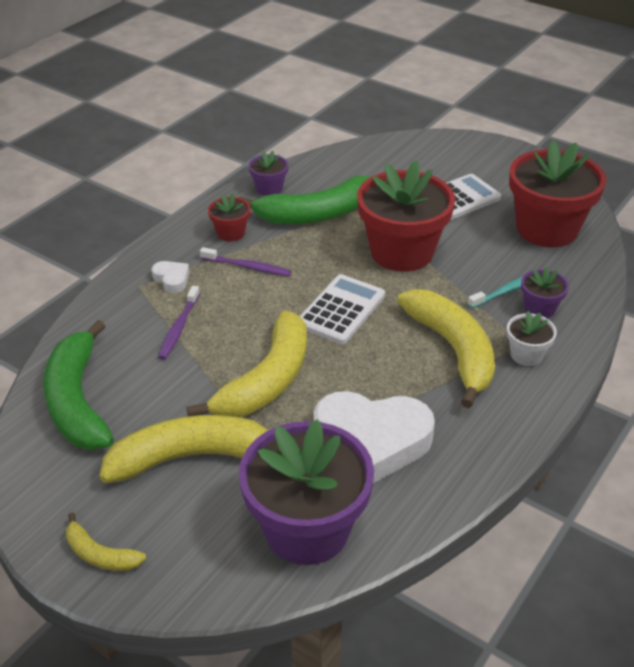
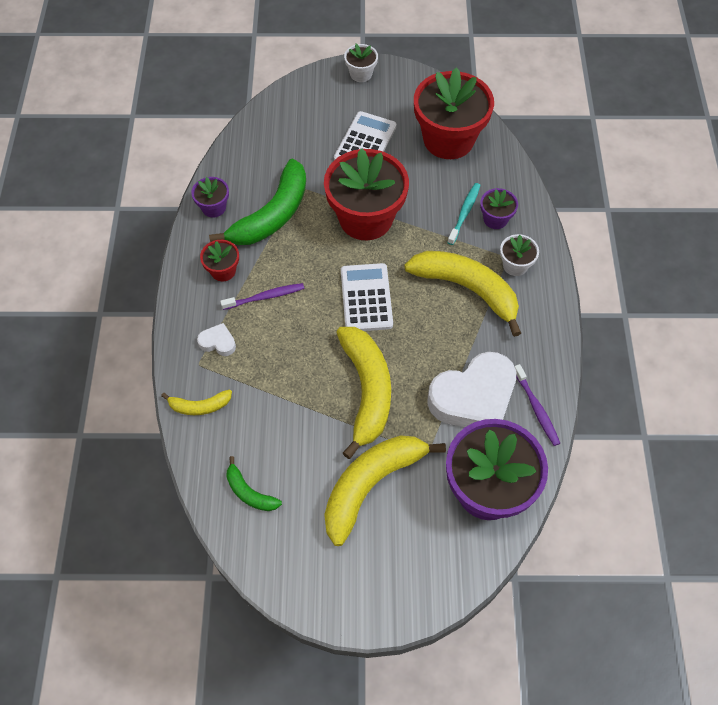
camera: 35 degrees left, 20 degrees up
(77, 400) = (249, 492): green banana -> green banana, size x0.49
(100, 554) = (377, 596): yellow banana -> yellow banana (199, 406)
(179, 327) = (264, 383): purple toothbrush -> purple toothbrush (536, 408)
(501, 152) = (361, 74): none -> white flower pot

